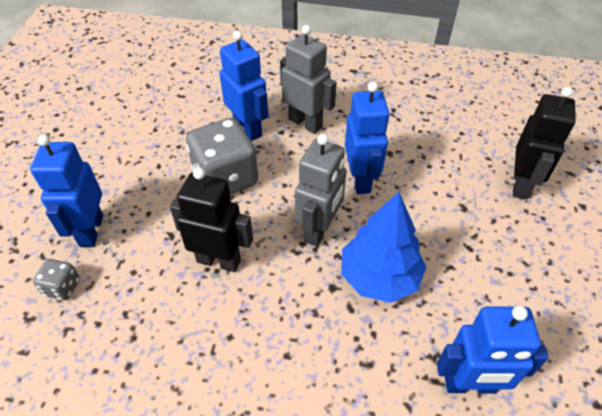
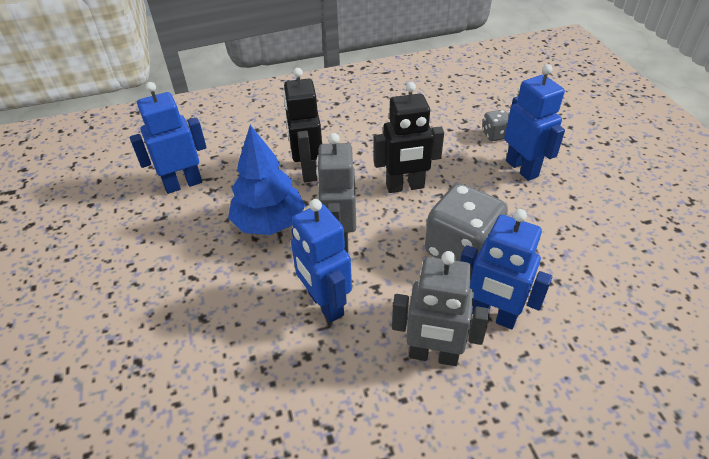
camera: 155 degrees right, 5 degrees down
(521, 185) = (133, 376): black robot -> black robot (308, 170)

